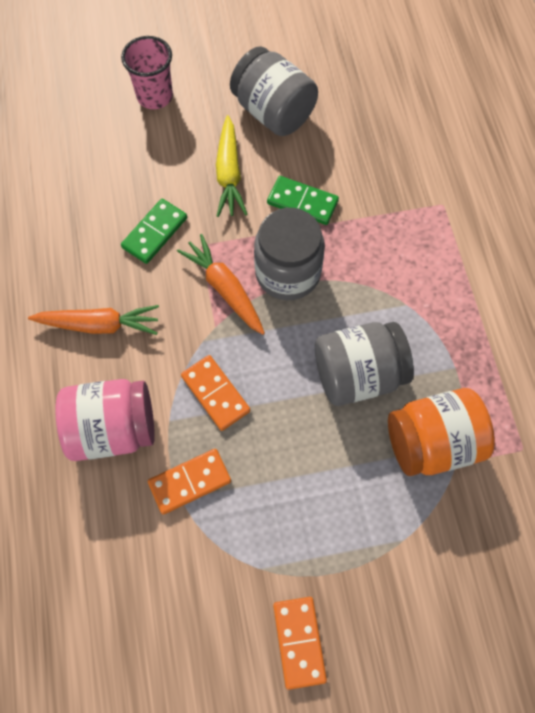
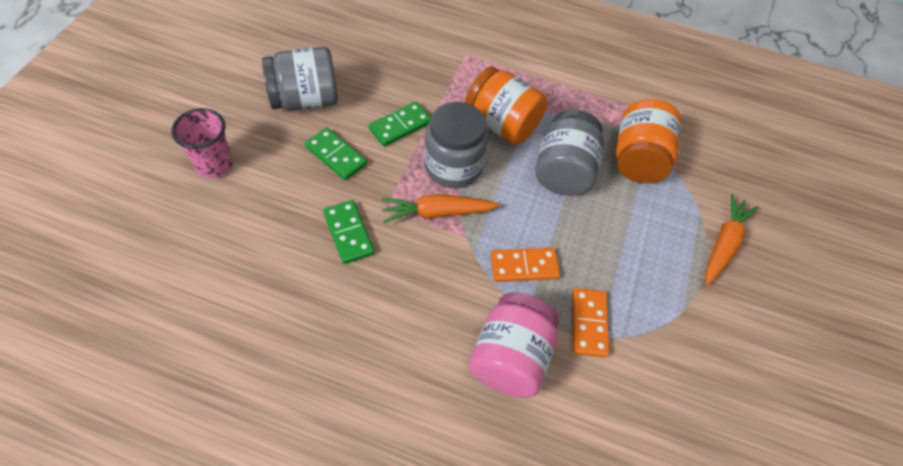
camera: 65 degrees left, 10 degrees down
(99, 325) = (405, 319): orange carrot -> orange carrot (723, 244)
(229, 174) = (336, 155): yellow carrot -> green domino
(299, 642) = (748, 315): orange domino -> none
(375, 287) = (502, 124): none -> orange jar

